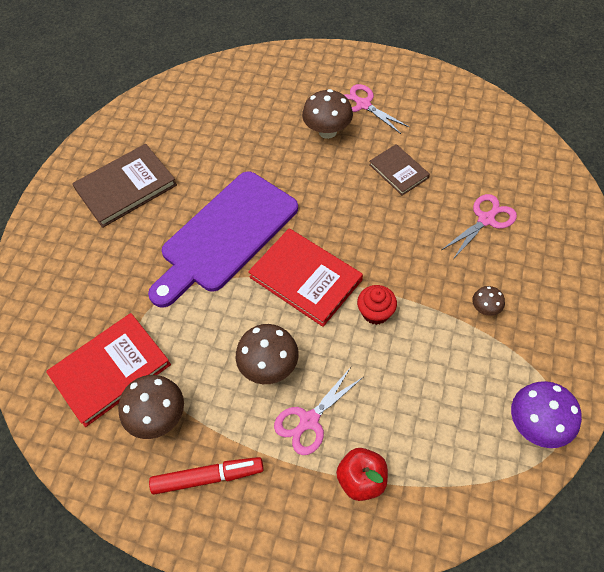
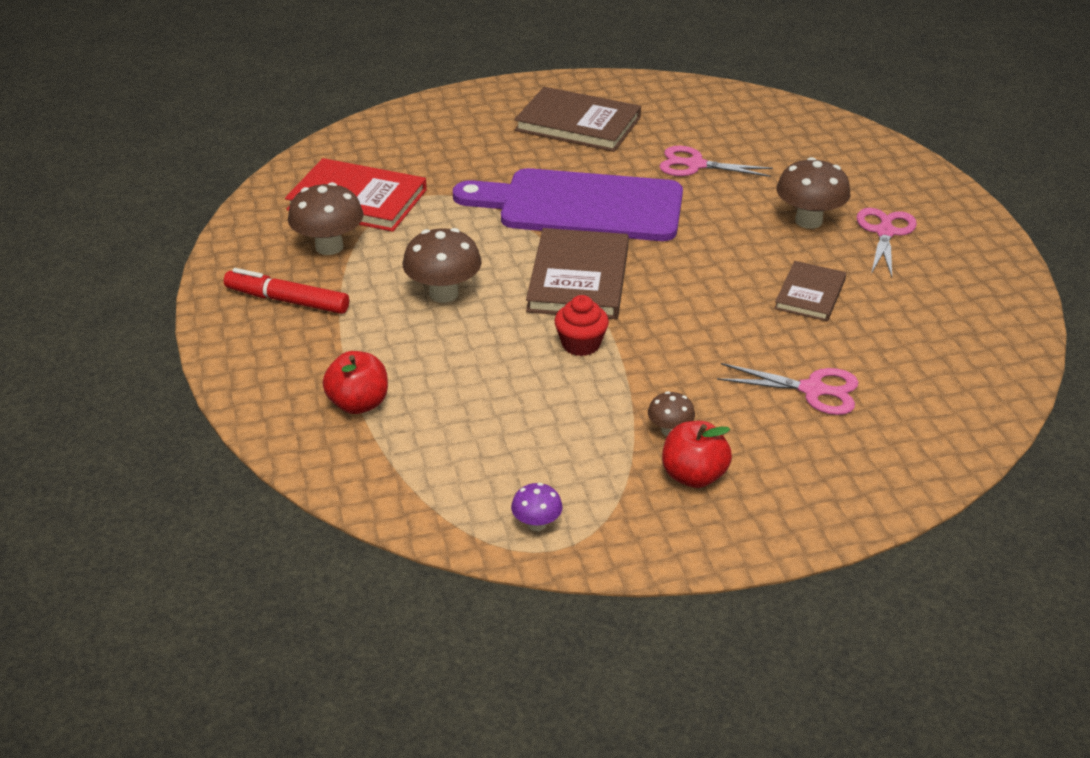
camera: 55 degrees right, 20 degrees down
(208, 477) = (287, 300): red marker -> red marker turned 150 degrees clockwise
(305, 278) = (579, 278): red book -> brown book
(308, 421) = (400, 343): pink scissors -> pink scissors (694, 165)
(531, 318) = (693, 476): none -> red apple
(536, 425) = (537, 524): purple mushroom -> purple mushroom, size x0.53

